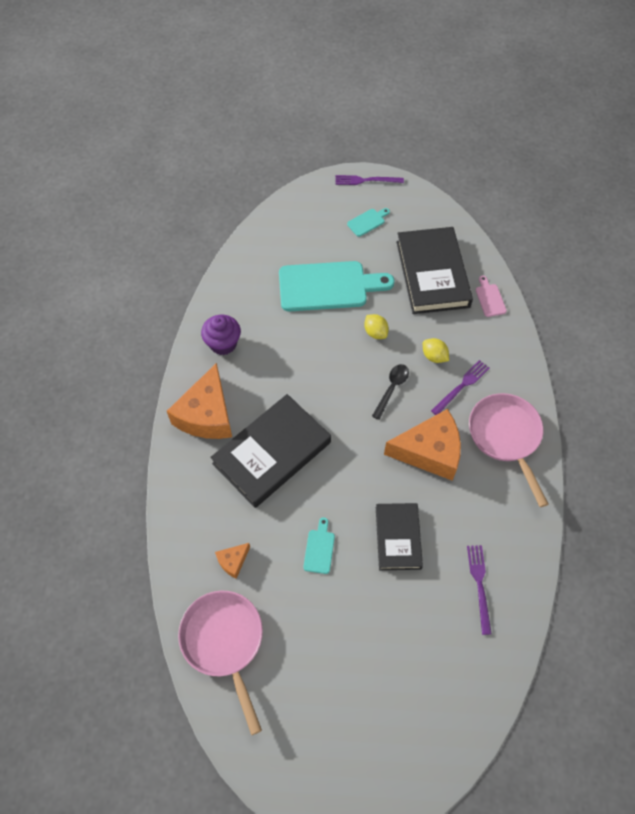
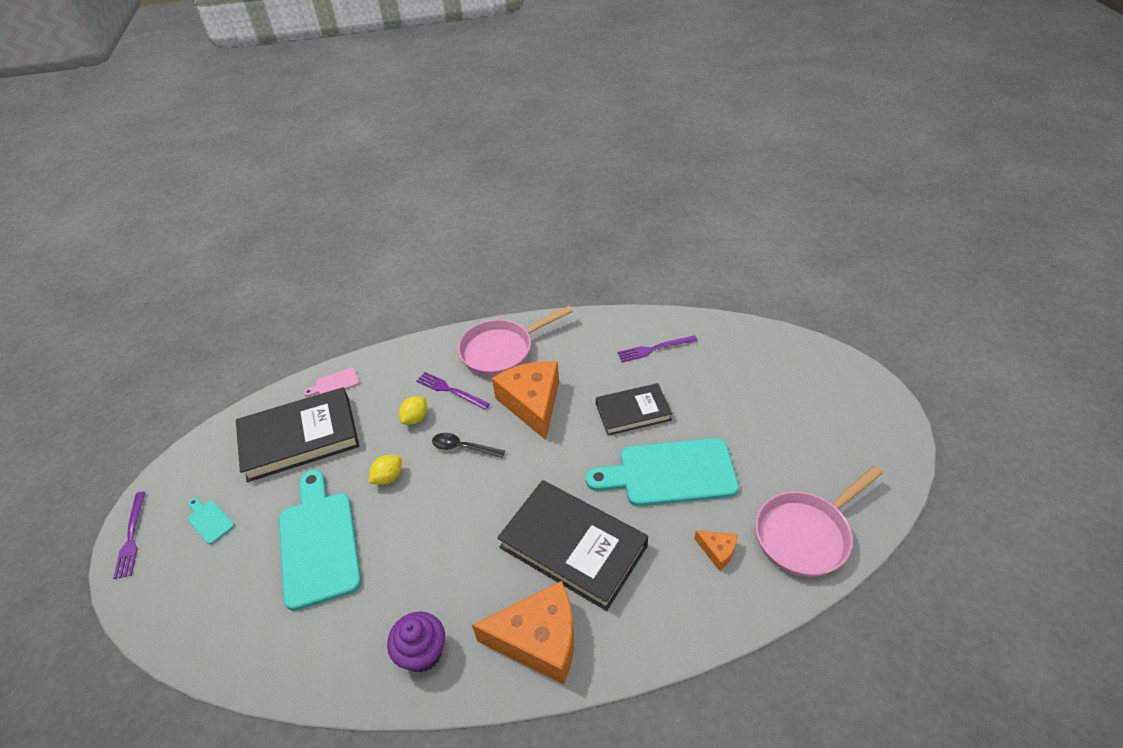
camera: 100 degrees left, 15 degrees down
(319, 549) = (670, 473): turquoise cutting board -> turquoise cutting board, size x2.39

